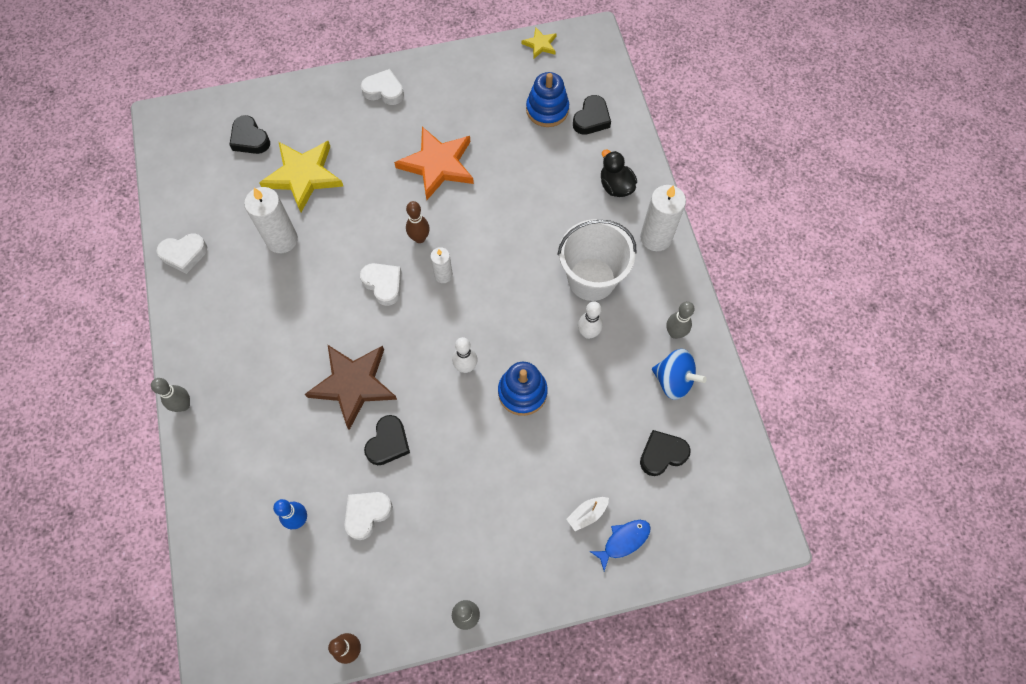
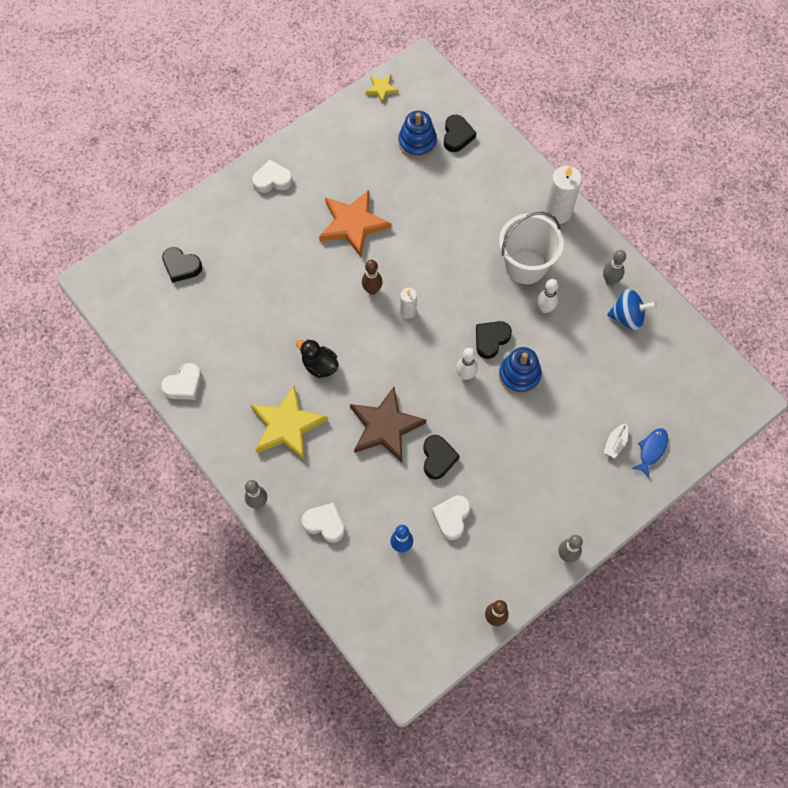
camera: 25 degrees left, 0 degrees up
(282, 239) = (259, 338): white candle -> none
(303, 176) = (246, 279): yellow star -> yellow star (287, 425)
(383, 284) = (364, 339): white heart -> white heart (325, 523)
(616, 186) = (505, 184): black duck -> black duck (319, 365)
(662, 454) = (647, 375): black heart -> black heart (491, 340)

